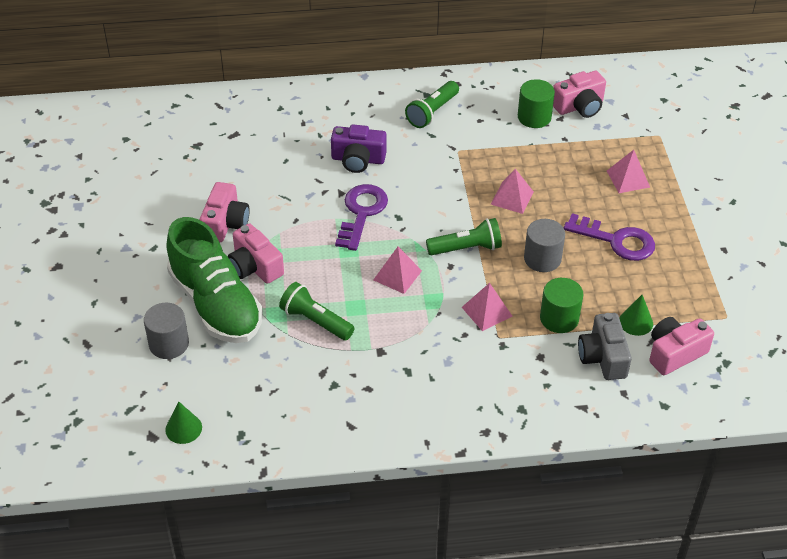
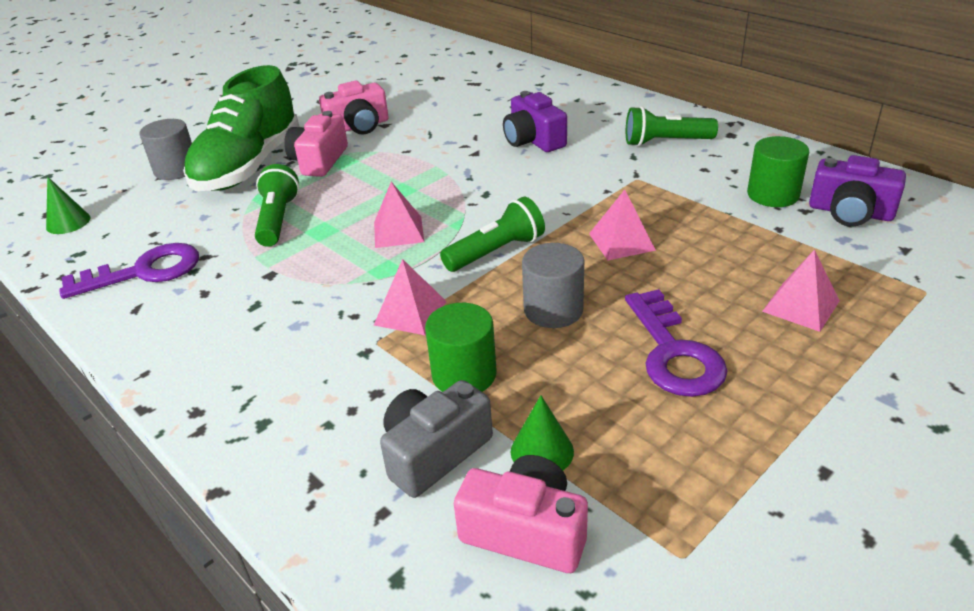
camera: 55 degrees right, 10 degrees down
(361, 213) = (462, 174): purple key -> purple key (144, 271)
(466, 248) = (496, 252): green flashlight -> green flashlight turned 75 degrees counterclockwise
(579, 106) = (850, 212): pink camera -> purple camera

